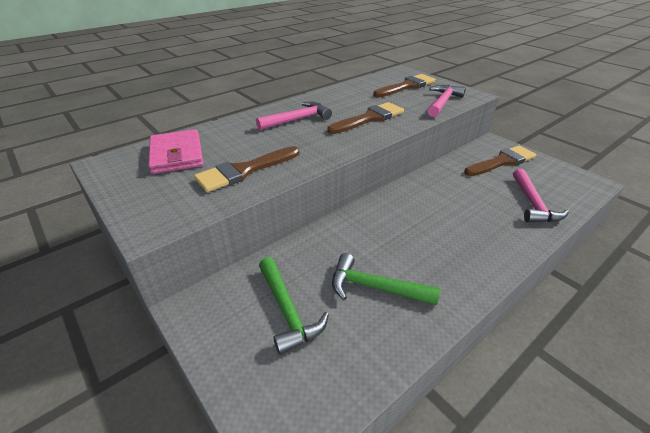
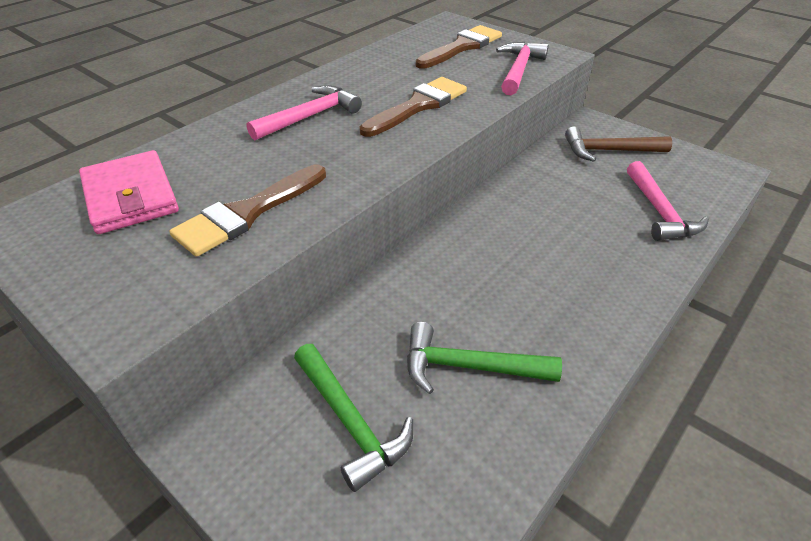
camera: 10 degrees left, 5 degrees up
(502, 161) = (609, 151): brown brush -> brown hammer

